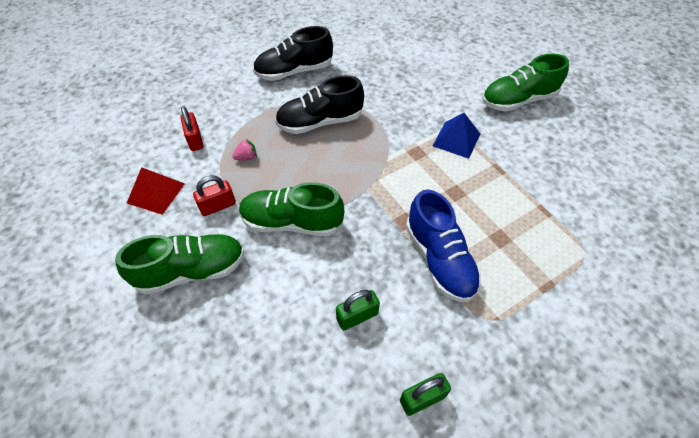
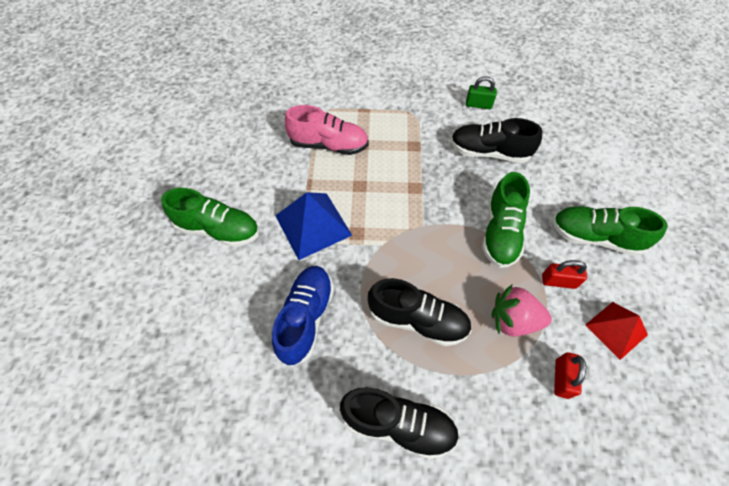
camera: 145 degrees left, 5 degrees up
(246, 157) = (513, 320): pink strawberry -> pink strawberry, size x2.14
(292, 222) = (500, 232): green shoe -> green shoe turned 60 degrees clockwise
(357, 316) = (489, 152): green padlock -> black shoe
(439, 259) = (413, 153): blue shoe -> blue shoe (306, 318)
(456, 139) = (313, 225): blue pyramid -> blue pyramid, size x1.54
(529, 216) = (328, 145): none -> pink shoe

